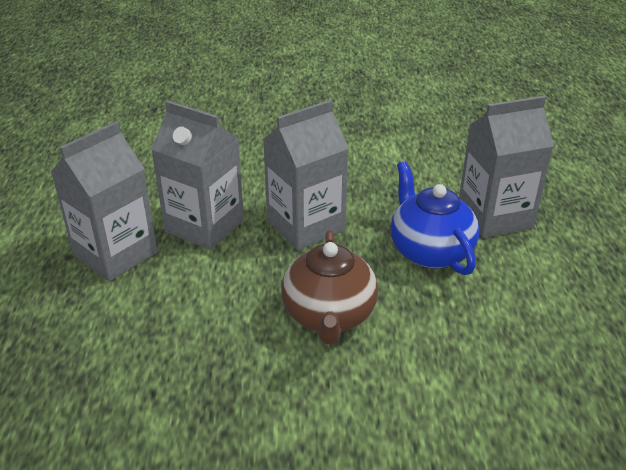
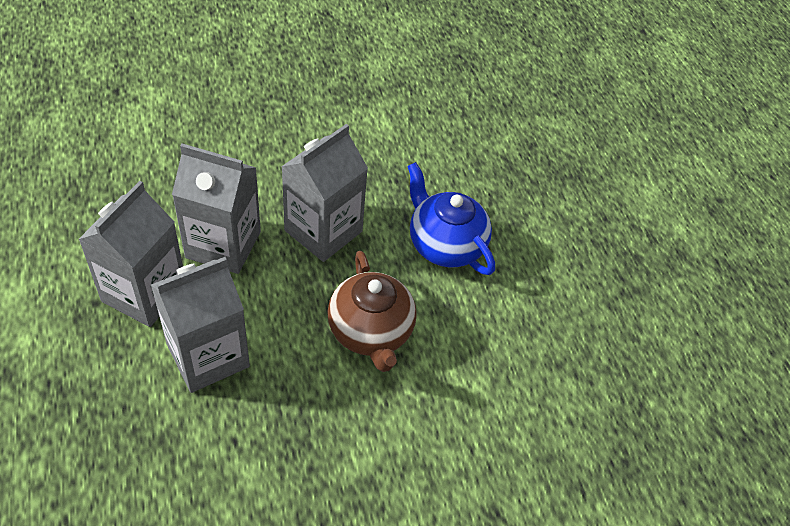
camera: 20 degrees left, 15 degrees up
(495, 216) = (496, 195): grey carton -> grey carton (208, 355)

